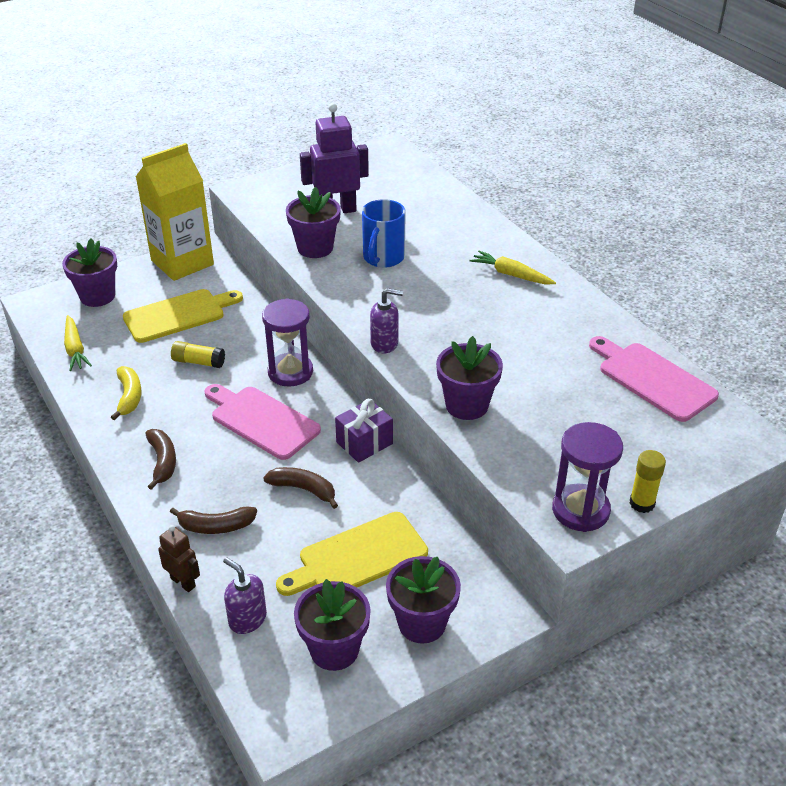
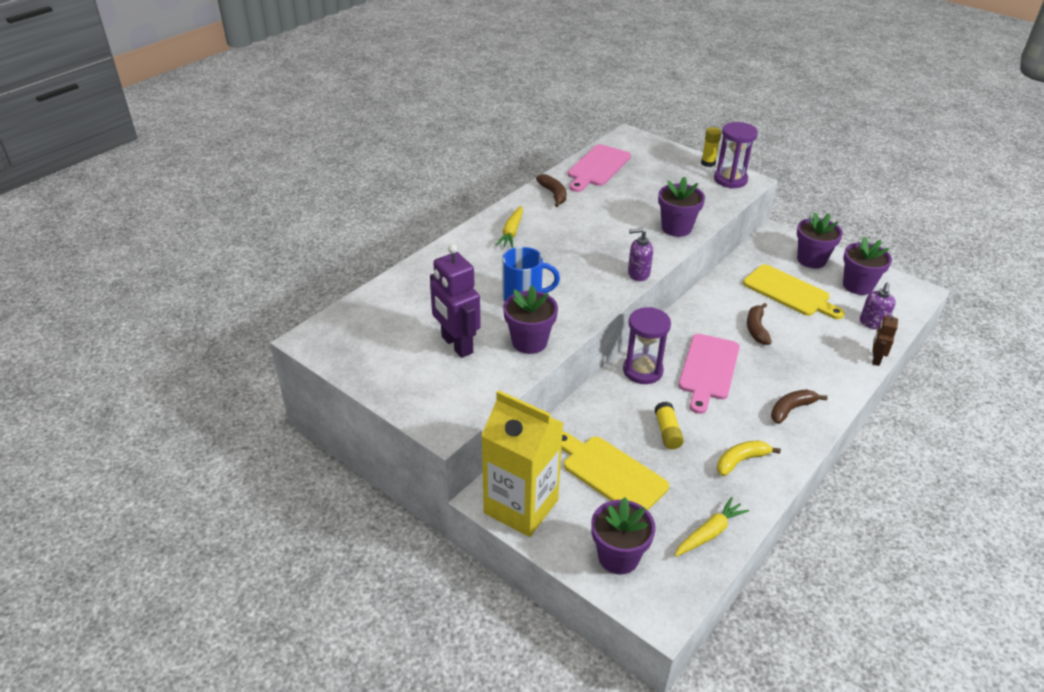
camera: 110 degrees left, 0 degrees up
(216, 526) = (822, 360): brown banana -> brown banana (553, 194)
(364, 443) = (691, 312): purple gift -> none
(384, 343) = (638, 274): purple soap dispenser -> purple soap dispenser turned 75 degrees counterclockwise

